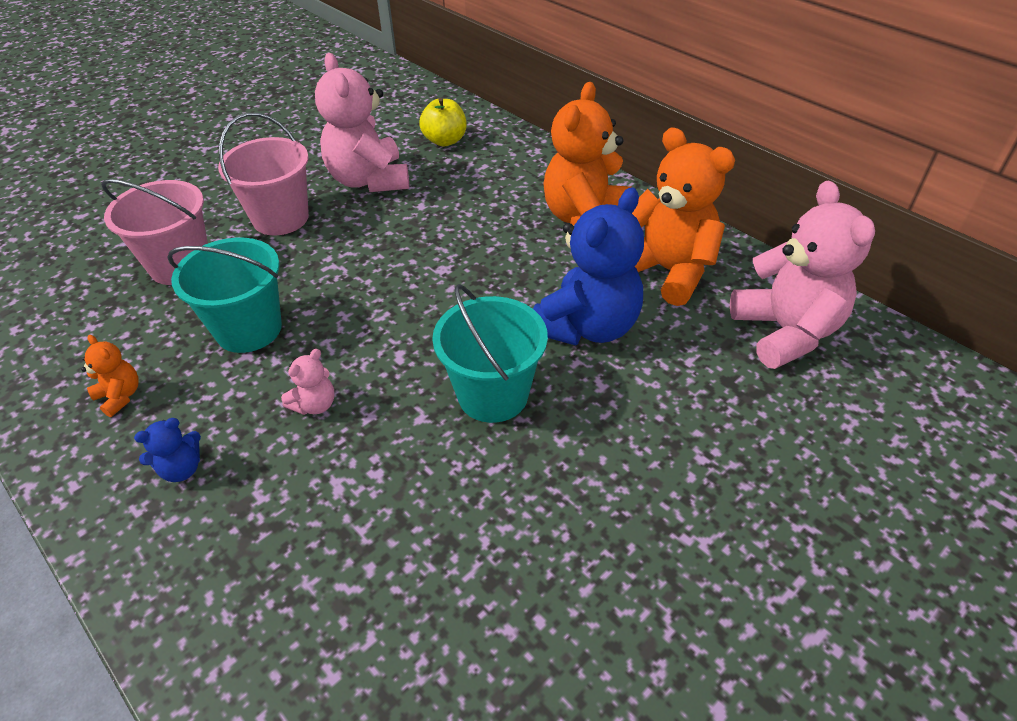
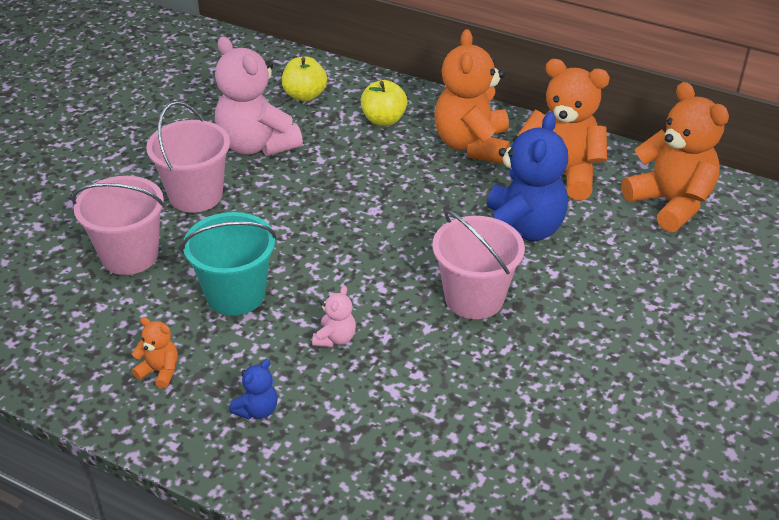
camera: 20 degrees left, 5 degrees down
(493, 394) = (474, 298): turquoise bucket -> pink bucket
(508, 177) = (383, 120): none -> yellow apple
(785, 332) = (670, 203): pink teddy bear -> orange teddy bear

